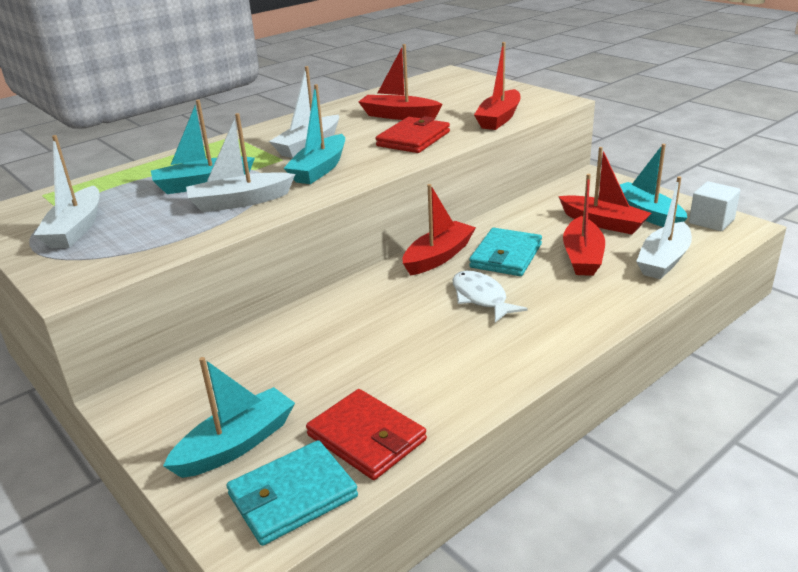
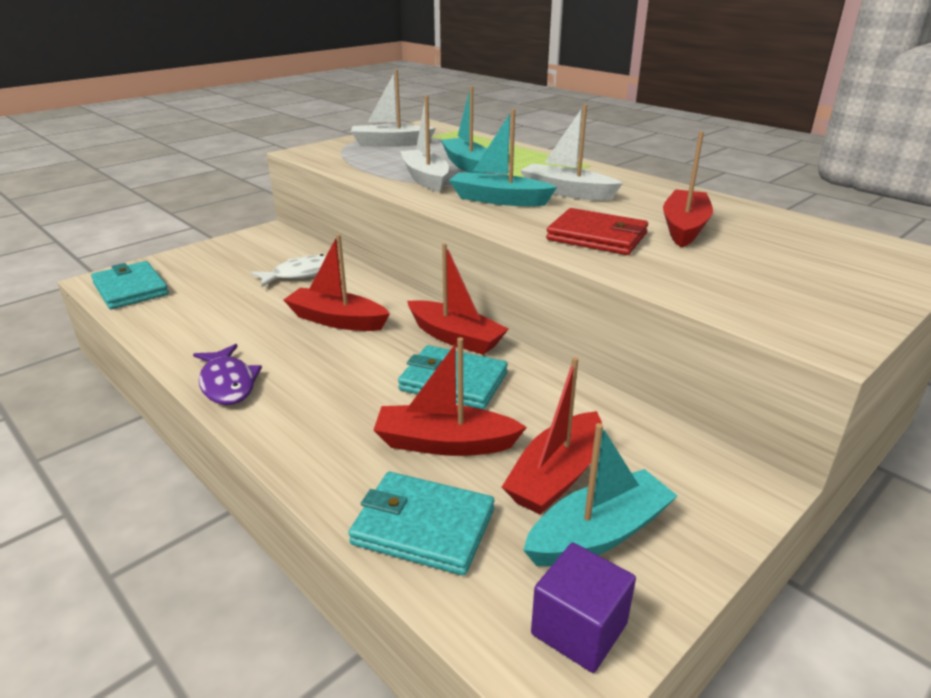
camera: 85 degrees right, 0 degrees up
(236, 444) = (197, 268): turquoise boat -> none
(366, 438) = (170, 310): red wallet -> none
(481, 298) = (358, 362): white fish -> white fish (300, 274)
(499, 119) = (699, 288): red boat -> red boat (337, 320)
(523, 361) = (227, 383): none -> purple fish
(663, 260) = (423, 526): white boat -> turquoise wallet
(711, 221) = (579, 629): white cube -> purple cube

